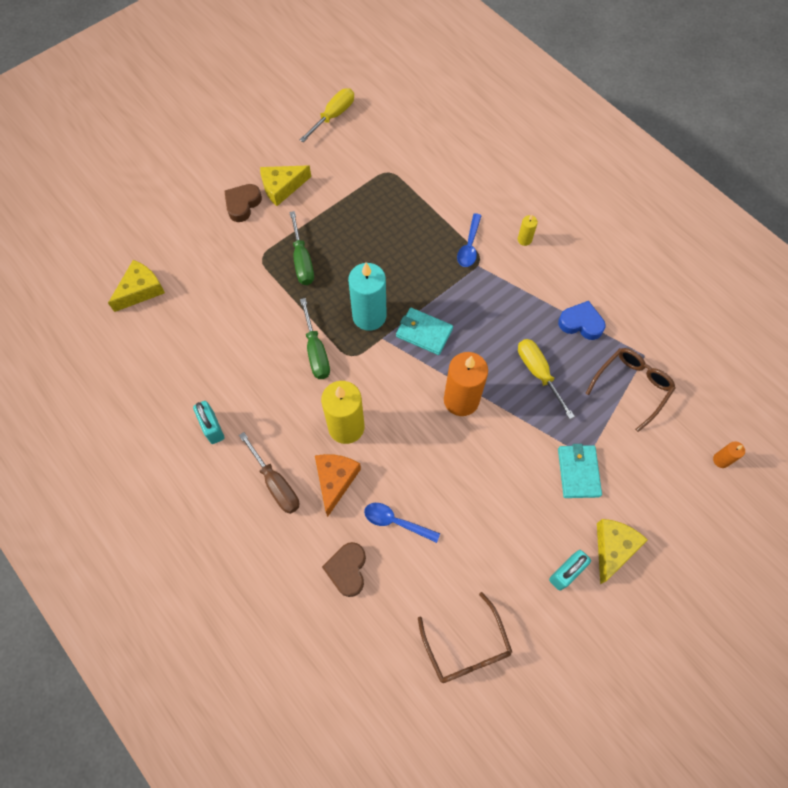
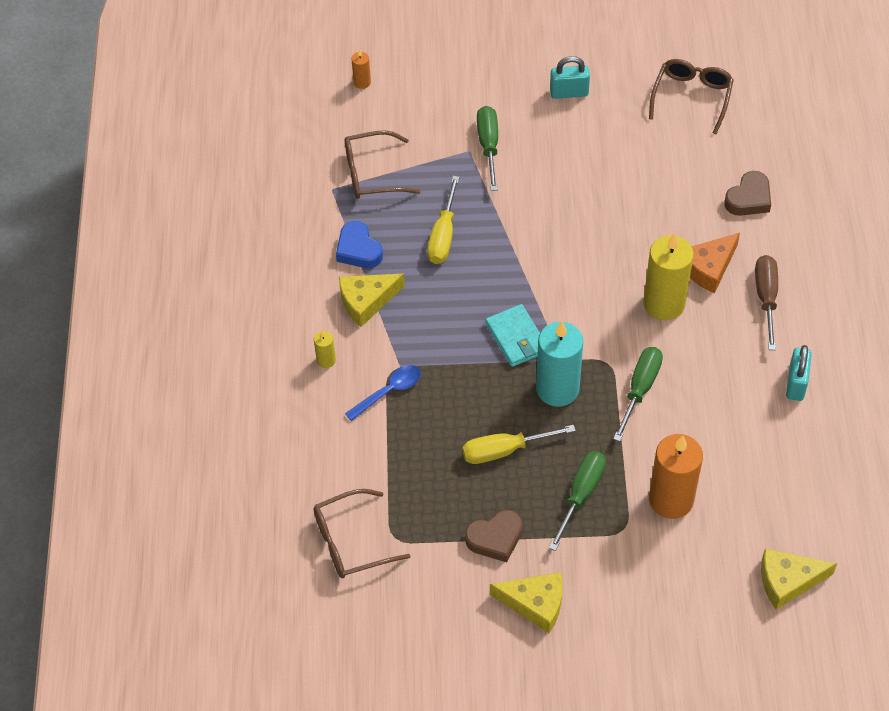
camera: 140 degrees left, 10 degrees down
(242, 204) = (599, 613): brown heart -> brown heart (495, 538)
(334, 115) = (392, 663): yellow screwdriver -> yellow screwdriver (503, 450)
(396, 522) = (679, 206): blue spoon -> none
(410, 155) = (351, 542): none -> brown glasses
(461, 400) = (536, 259): orange candle -> orange candle (671, 499)
(578, 472) = (488, 145): turquoise wallet -> green screwdriver
(613, 548) = (515, 84): yellow cheese -> yellow cheese (366, 301)

